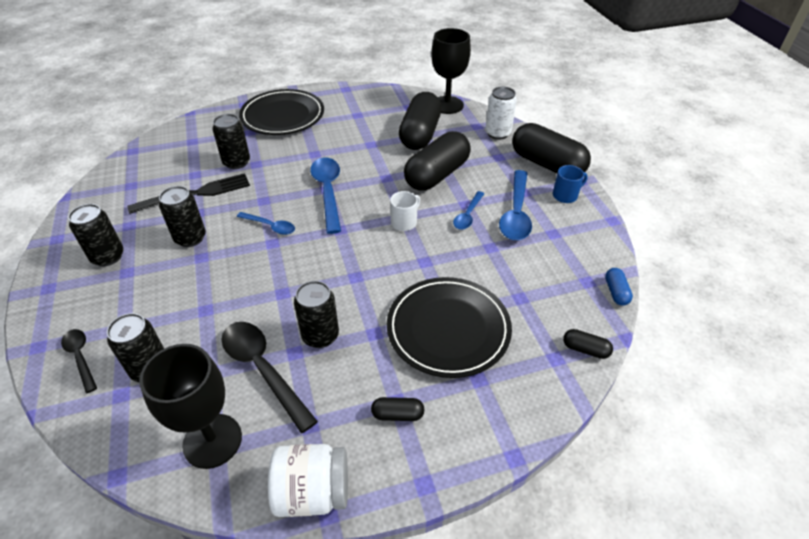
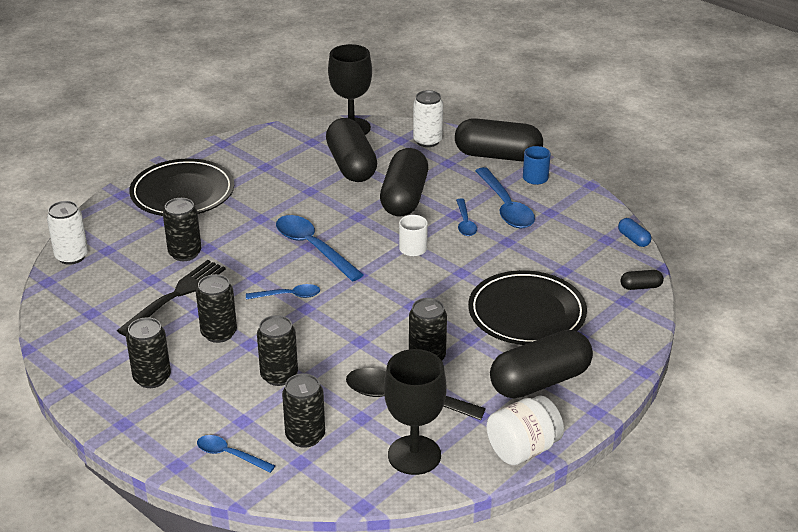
camera: 30 degrees left, 10 degrees down
(80, 357) = (229, 455): black spoon -> blue spoon
(166, 138) = (72, 256): none -> white can
(192, 297) = (279, 376): none -> black can
(397, 414) = (540, 381): black capsule -> black capsule, size x2.36

